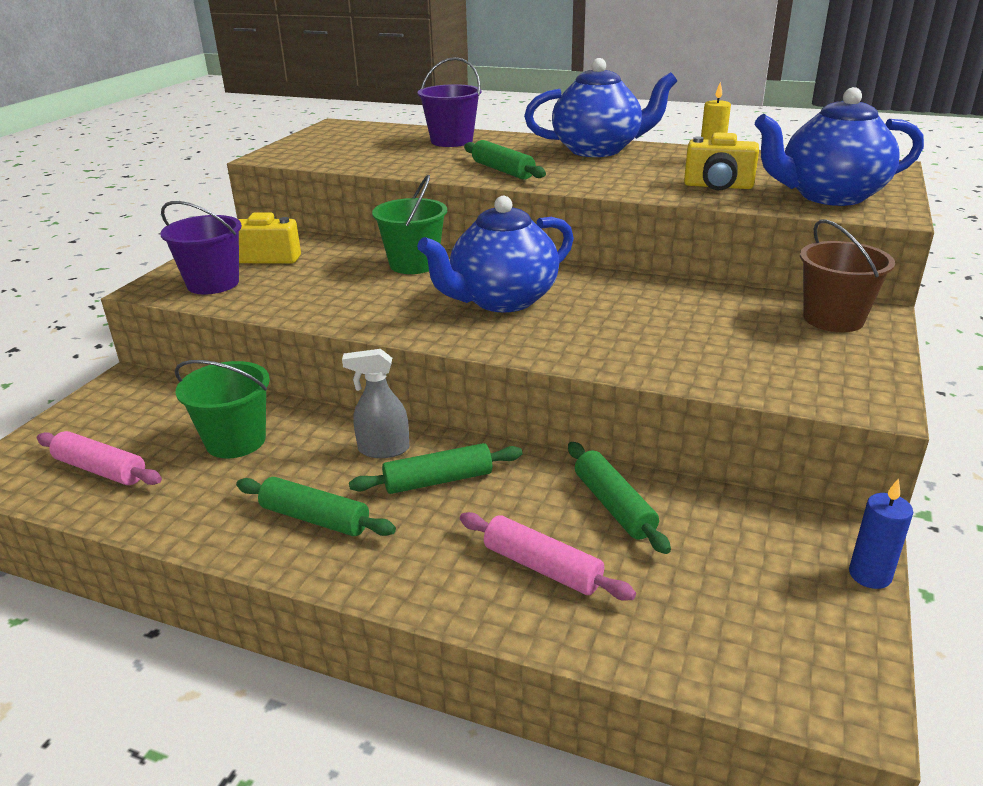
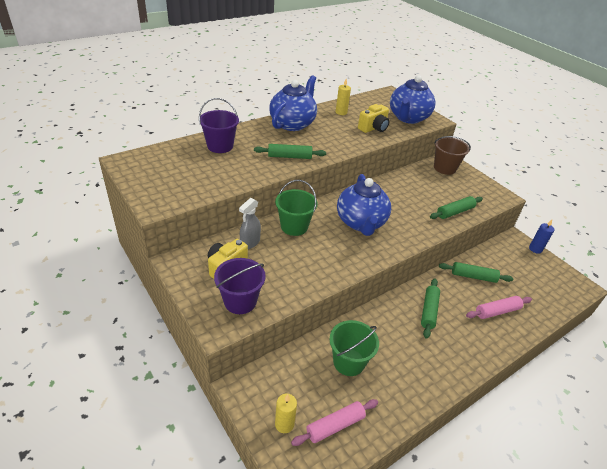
camera: 60 degrees left, 10 degrees up
(81, 430) = (284, 424): none -> yellow candle
(315, 518) = (431, 359): green rolling pin -> green rolling pin (455, 212)
(383, 449) = (394, 316): grey spray bottle -> grey spray bottle (250, 242)

